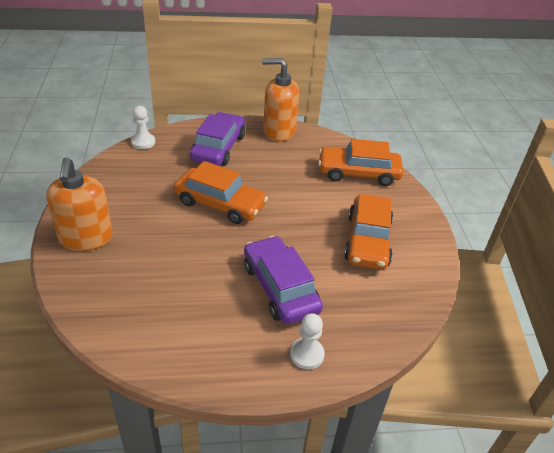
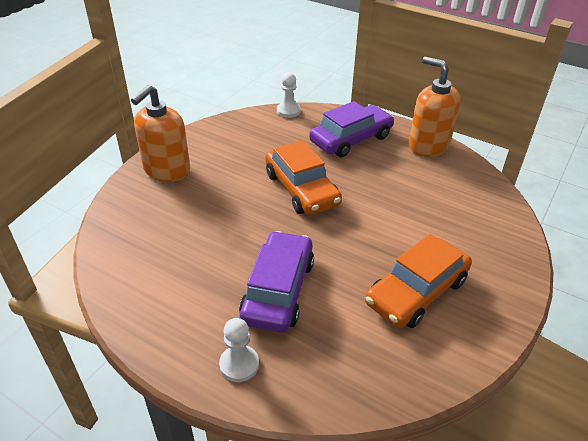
camera: 40 degrees right, 0 degrees up
(358, 173) = (478, 219): orange car -> none

